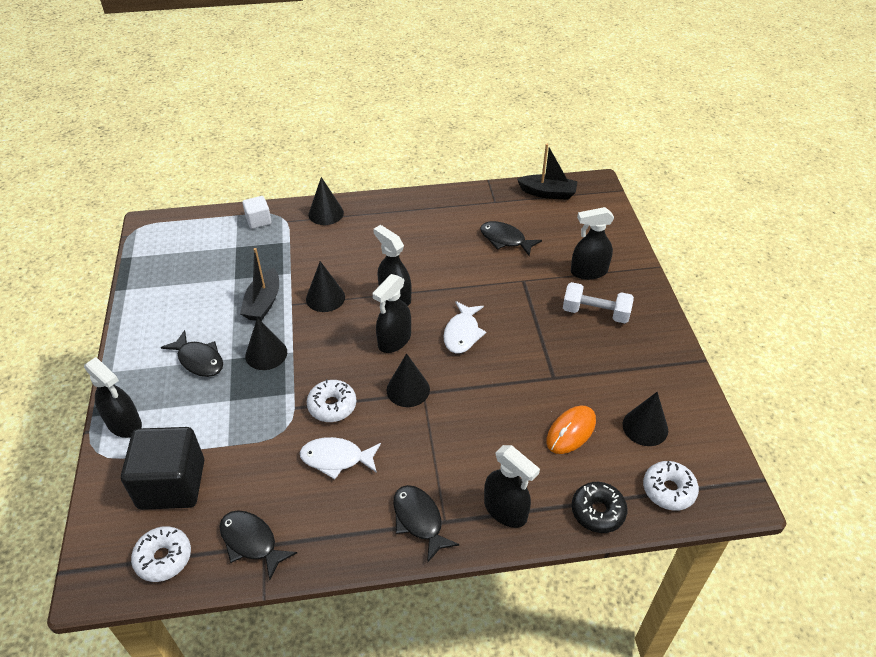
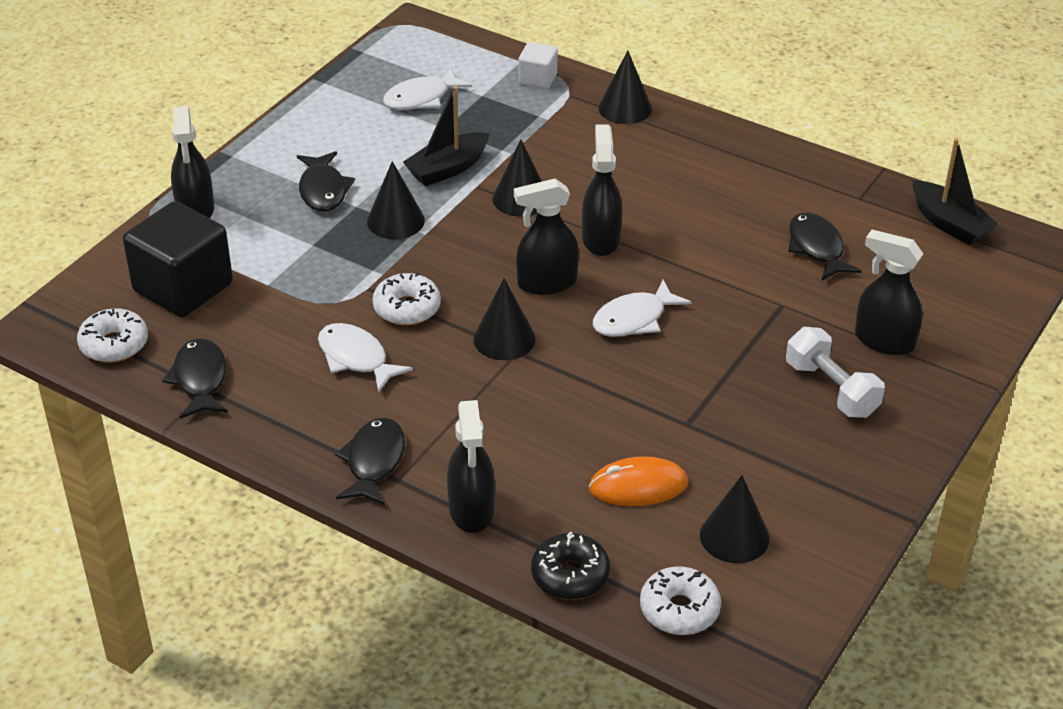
camera: 40 degrees right, 5 degrees down
(200, 267) = (421, 98): none -> white fish

